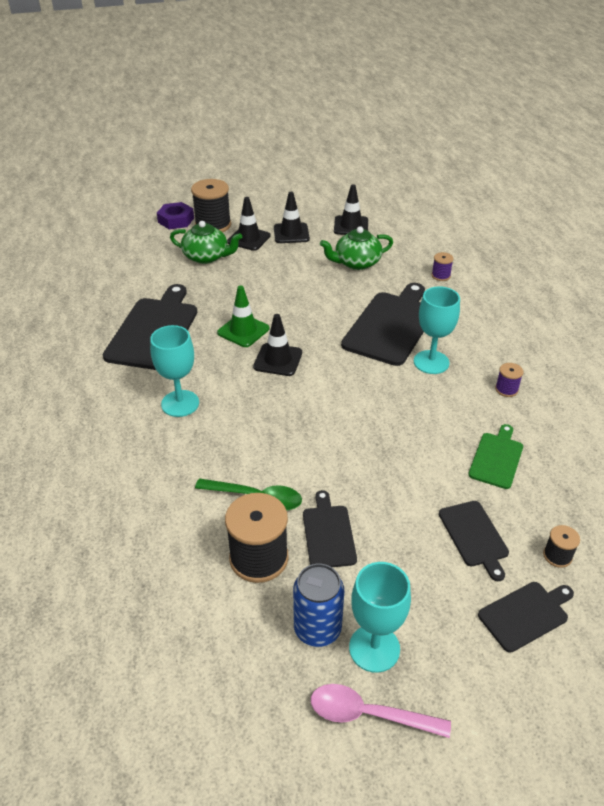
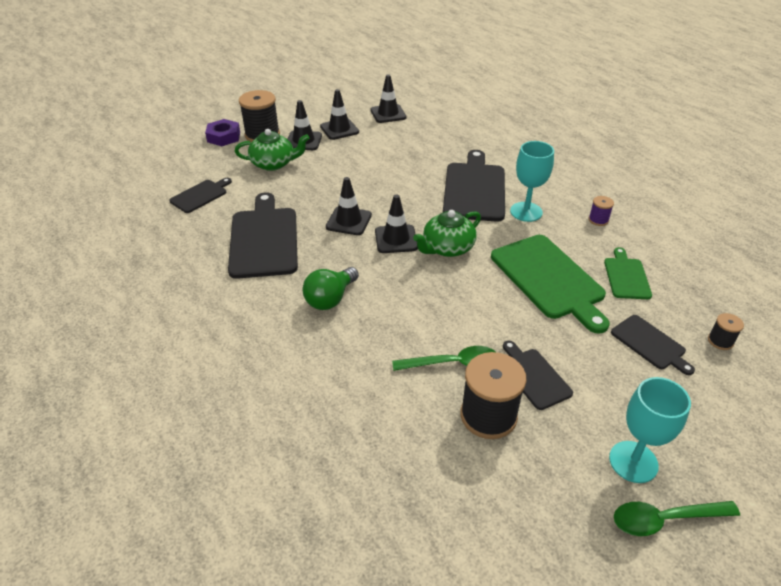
camera: 20 degrees left, 0 degrees up
(180, 403) = (330, 299): turquoise goblet -> green light bulb
(243, 331) = (349, 221): green traffic cone -> black traffic cone
(317, 629) = (577, 461): blue can -> none
(356, 263) = (412, 143): green teapot -> green teapot (447, 248)
(369, 714) = (665, 519): pink spoon -> green spoon
(409, 439) = (549, 279): none -> green cutting board
(441, 276) = (489, 140): purple spool -> none
(525, 614) = (728, 395): black cutting board -> black cutting board (200, 195)

